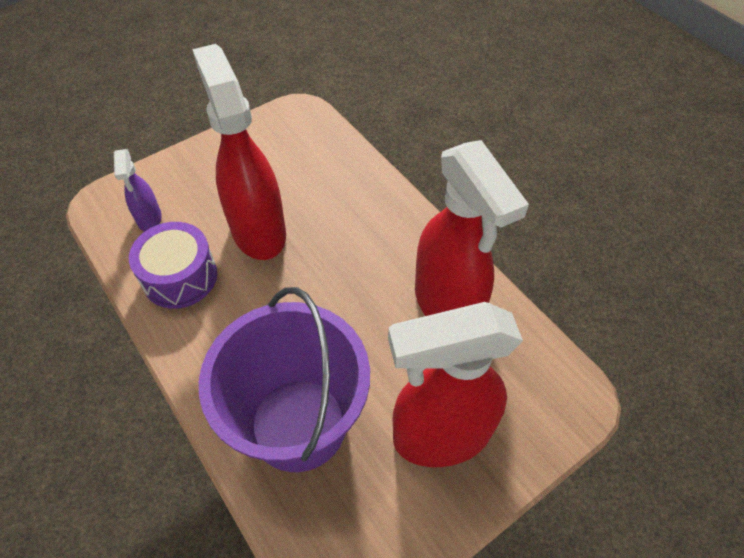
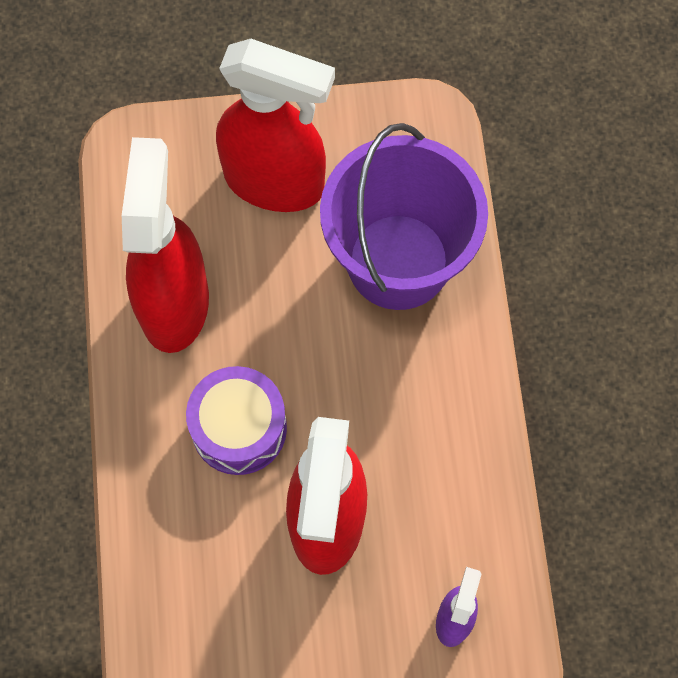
camera: 150 degrees left, 15 degrees up
(180, 277) = (448, 502): purple drum -> purple drum (239, 428)

